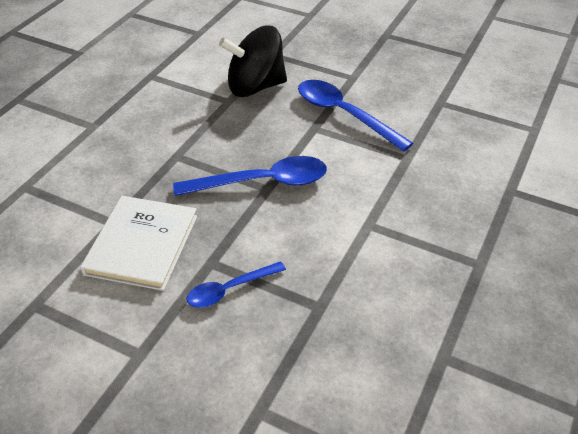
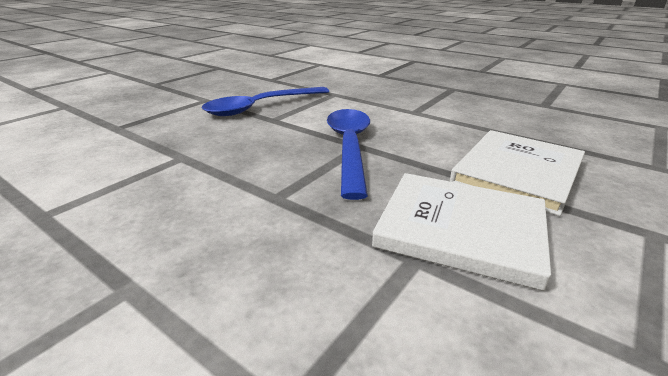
camera: 80 degrees left, 15 degrees down
(230, 289) = (517, 173): blue spoon -> white book
(255, 87) = (171, 140): black spinning top -> none

